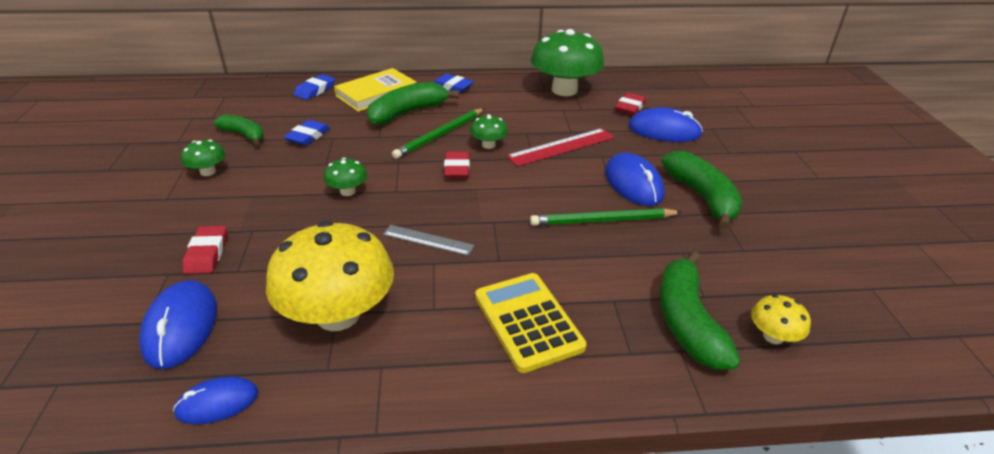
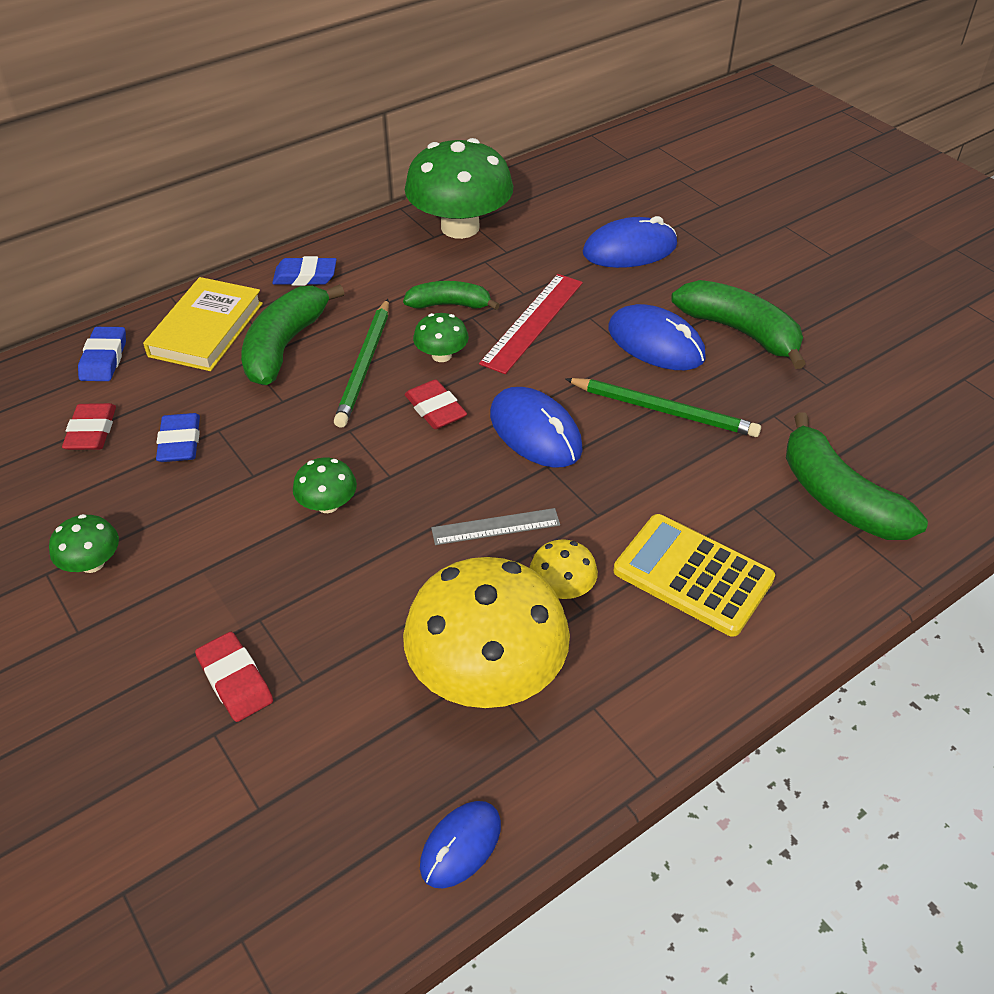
camera: 30 degrees left, 10 degrees up
(181, 327) = (315, 788): blue mouse -> blue mouse (535, 432)
(244, 135) = (78, 480): green banana -> green banana (449, 304)
(602, 221) = (664, 410): green pencil -> green pencil turned 120 degrees counterclockwise
(630, 107) = (563, 227): red eraser -> red eraser (91, 431)
(773, 336) = (920, 476): yellow mushroom -> yellow mushroom (562, 589)

